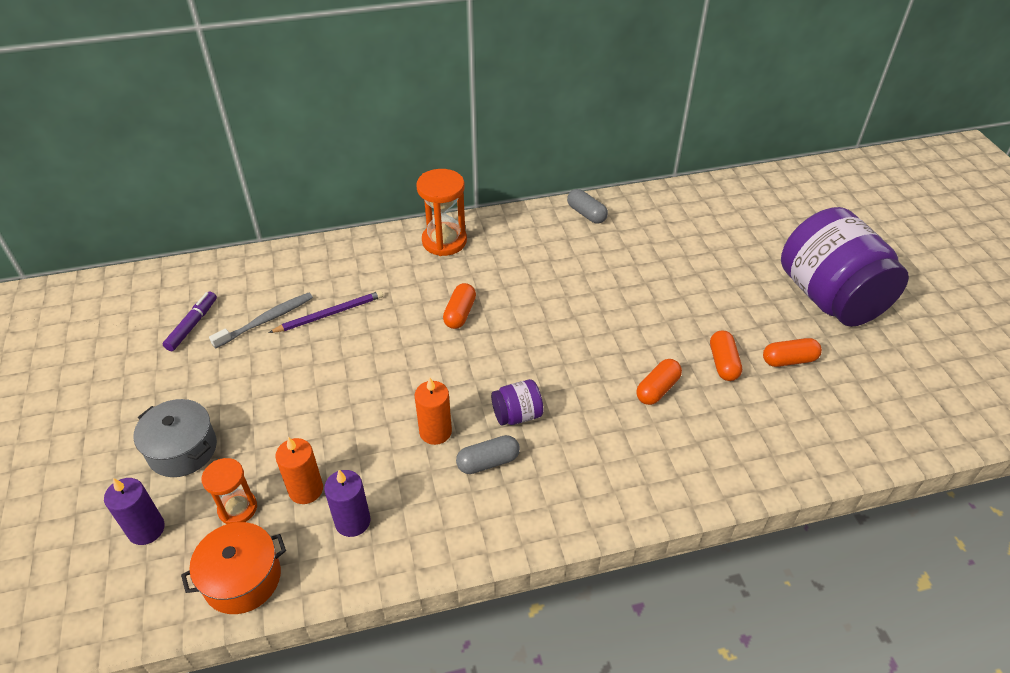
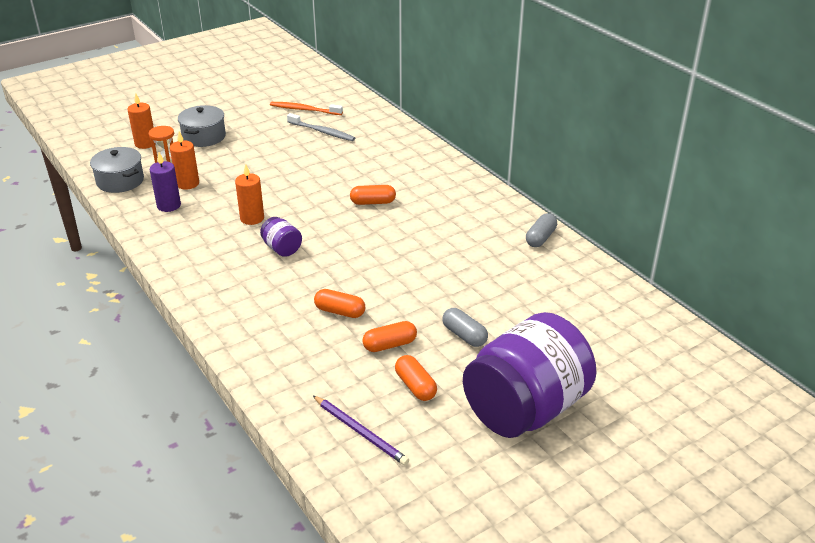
camera: 70 degrees right, 10 degrees down
(146, 529) = (145, 143): purple candle -> orange candle
(192, 325) = (304, 110): purple marker -> orange toothbrush
(242, 578) = (120, 181): orange pot -> grey pot
(330, 314) = (341, 152): purple pencil -> purple pencil (360, 432)
(444, 241) = (450, 177): orange hourglass -> none
(488, 462) = (233, 245): grey capsule -> grey capsule (464, 335)

